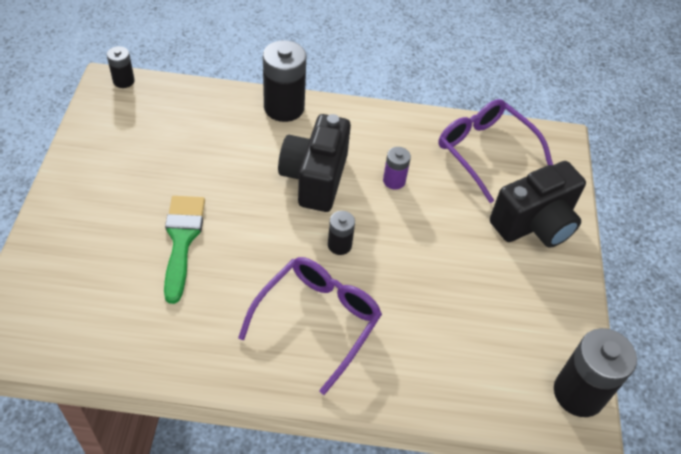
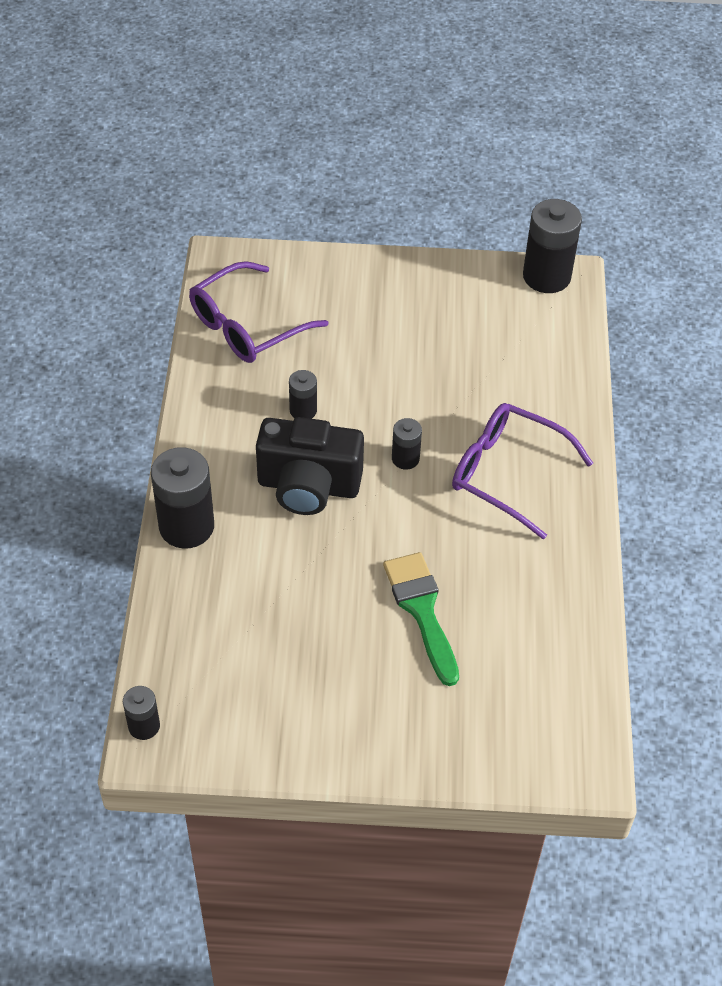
camera: 90 degrees left, 0 degrees up
(182, 240) = (421, 610): green brush -> green brush turned 75 degrees clockwise
(394, 181) = (303, 410): purple battery -> black battery
(534, 224) = (351, 291): black camera -> none

